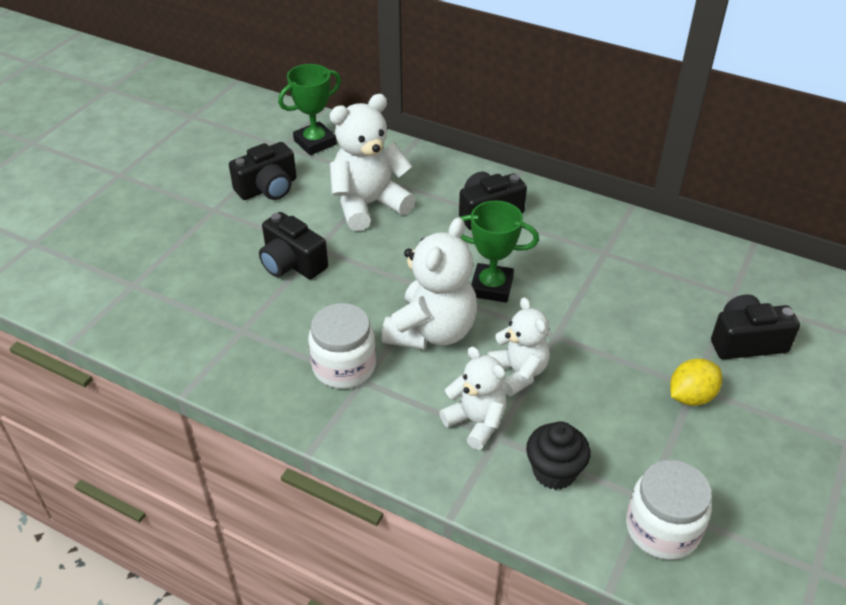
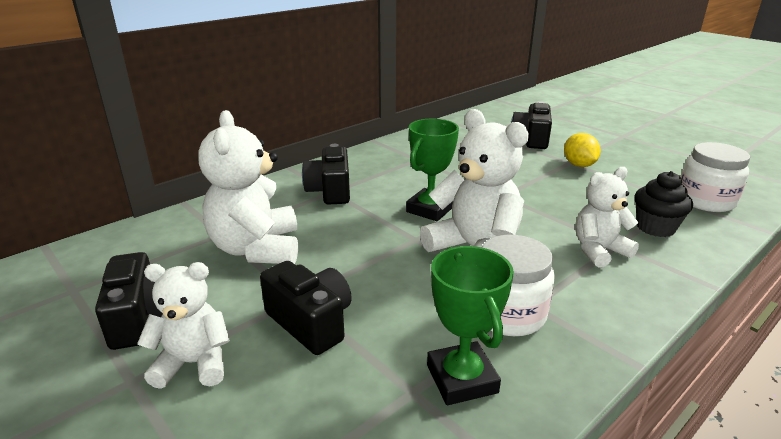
camera: 70 degrees left, 15 degrees down
(292, 263) = (311, 322): black camera -> black camera turned 105 degrees counterclockwise
(315, 142) = (101, 264): green trophy -> green trophy (462, 379)
(518, 373) = (541, 219): white teddy bear -> white teddy bear (194, 363)

